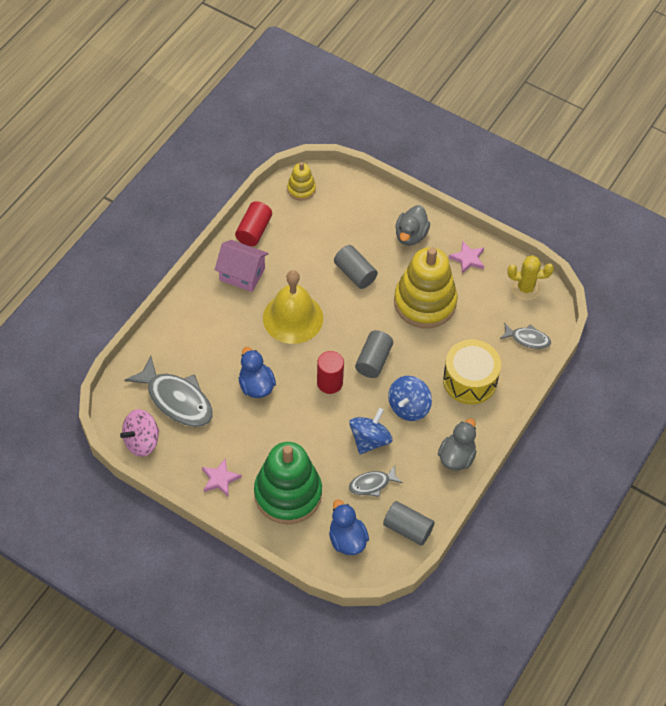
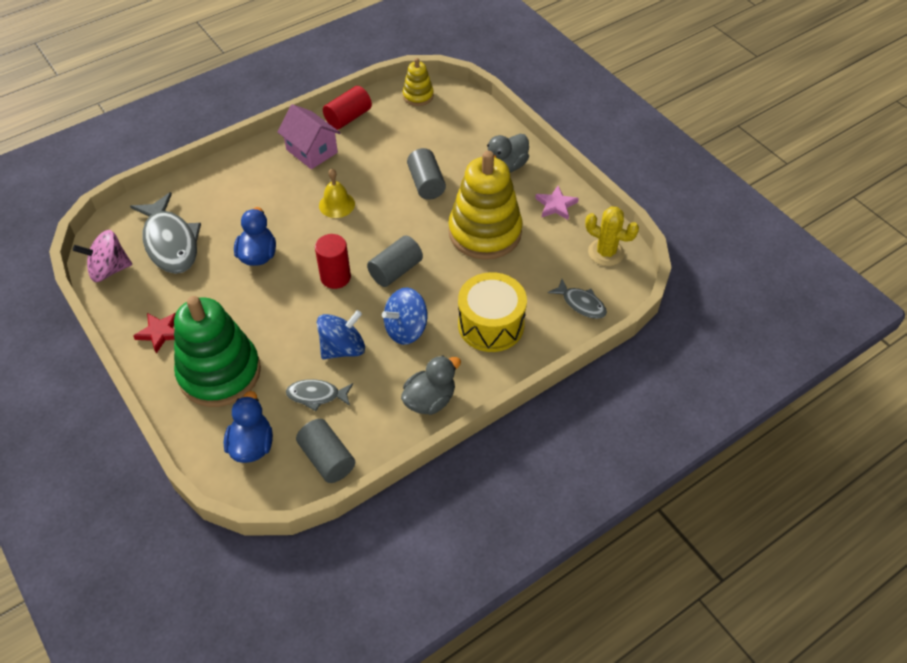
camera: 25 degrees right, 5 degrees down
(220, 479) = (160, 333): pink star -> red star
(293, 318) = (337, 204): yellow bell -> yellow bell, size x0.53

